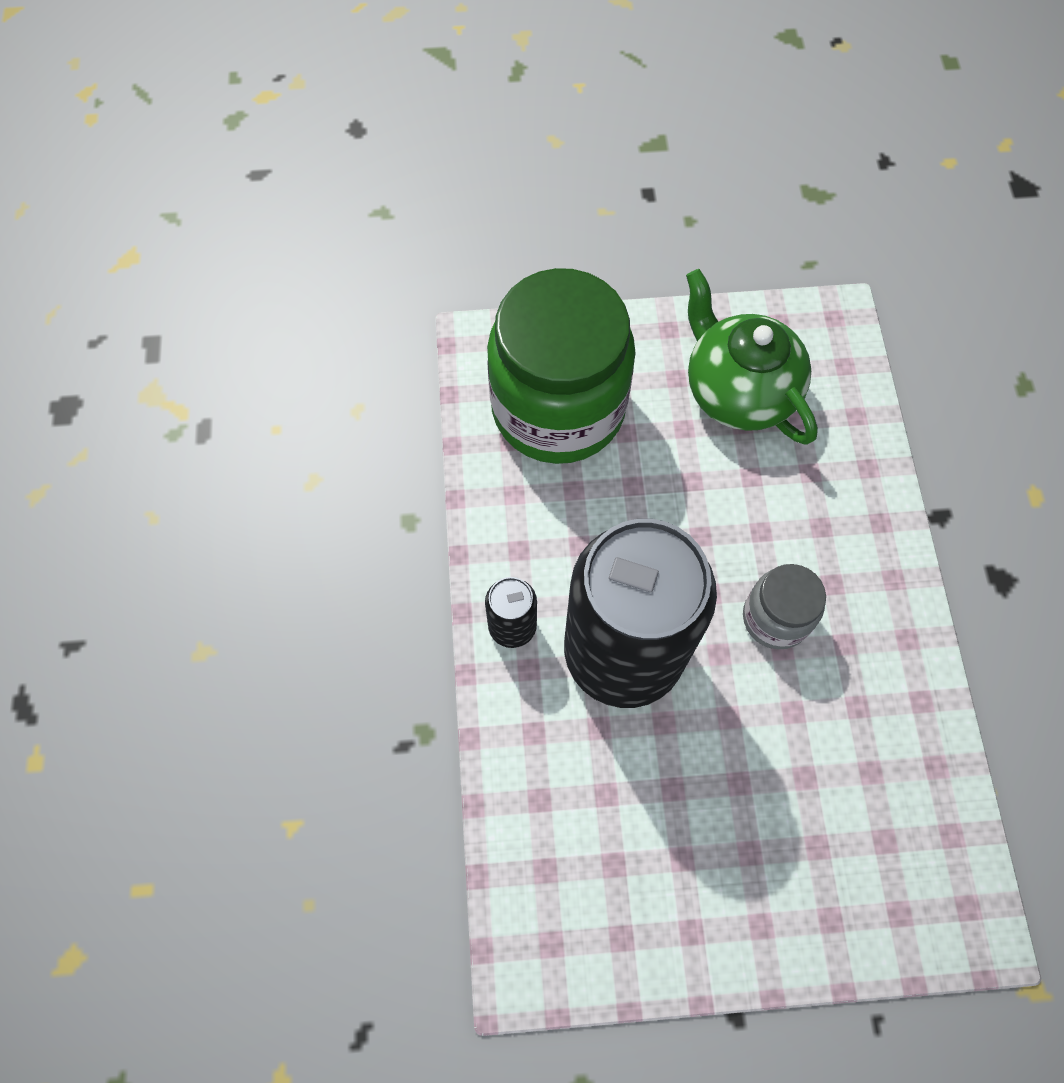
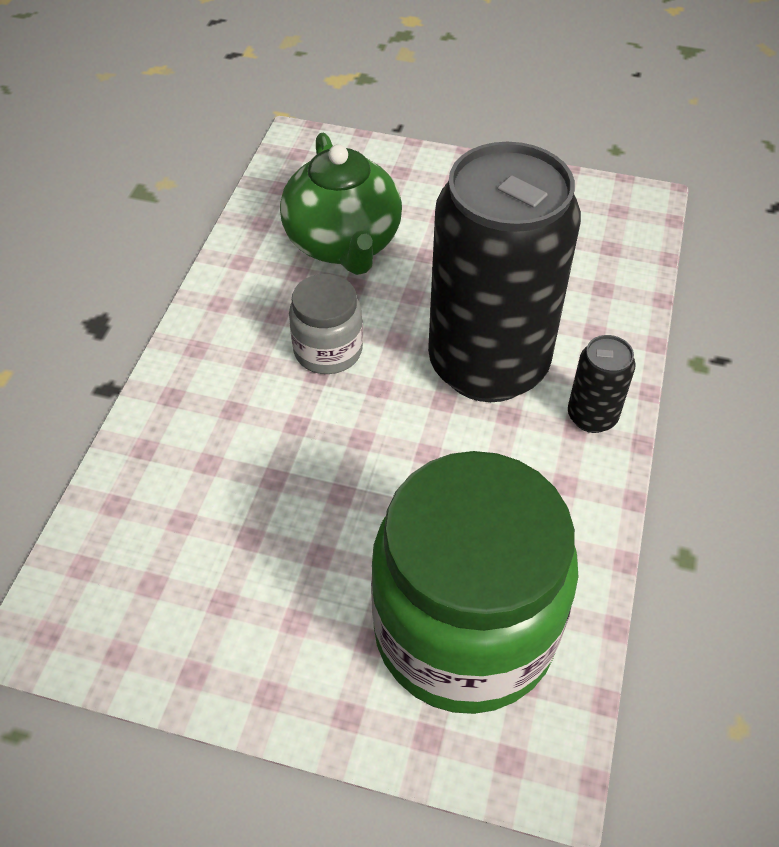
camera: 160 degrees left, 15 degrees down
(737, 391) = (230, 578): green teapot -> green teapot (344, 244)

